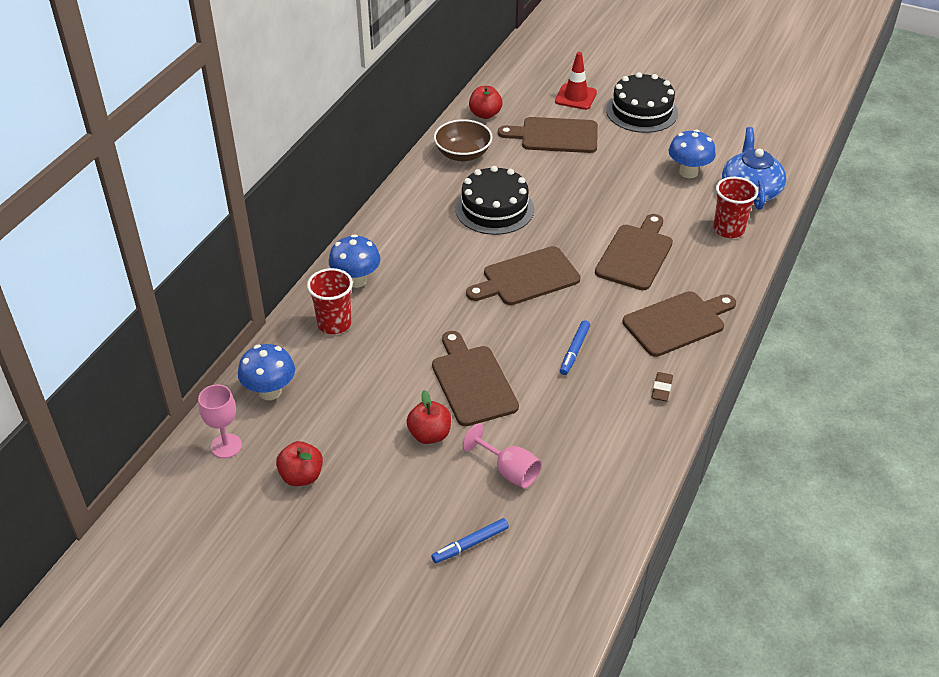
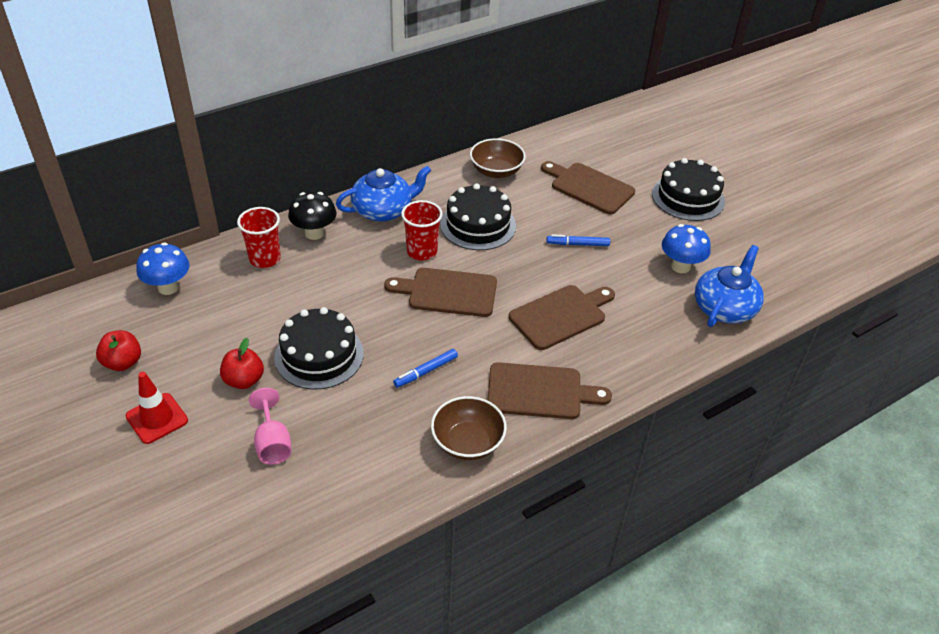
camera: 30 degrees right, 0 degrees up
(226, 446) = (98, 312): pink goblet -> none
(356, 280) = (314, 233): blue mushroom -> black mushroom
(398, 232) = (383, 210): none -> blue teapot
(470, 544) = (182, 486): blue marker -> blue marker (577, 244)
(472, 382) = (319, 355): brown cutting board -> black cake
(485, 114) = (546, 147): red apple -> none
(575, 97) = (639, 163): red traffic cone -> red traffic cone (157, 418)
(661, 389) = (467, 442): brown eraser -> brown bowl
(728, 229) = (669, 332): red cup -> red cup (422, 251)

